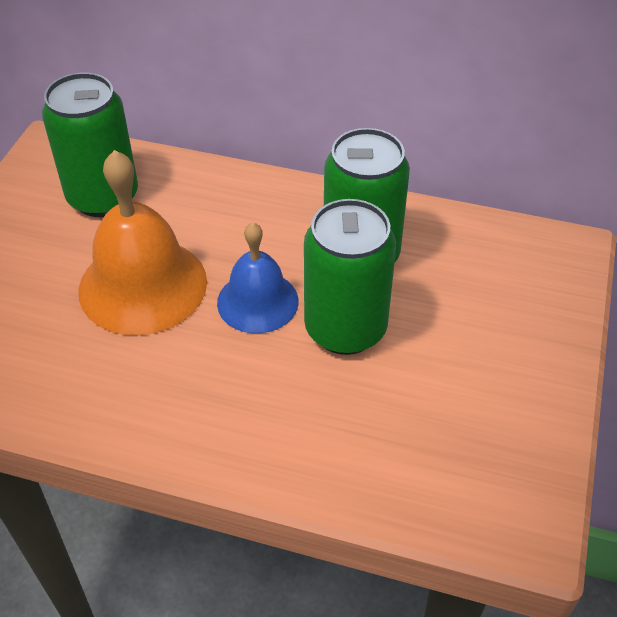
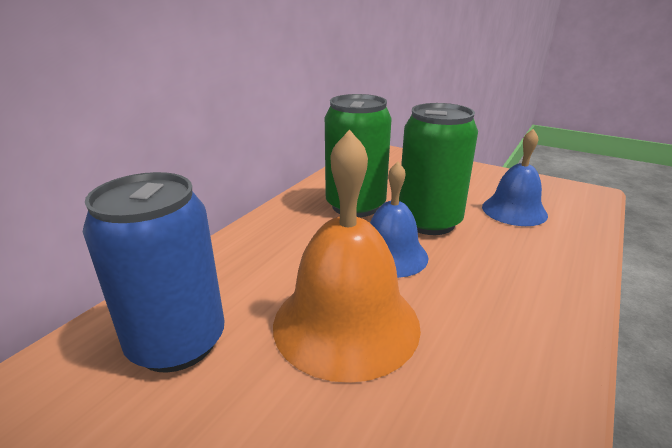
camera: 75 degrees left, 20 degrees down
(103, 197) = (177, 342): green can -> blue can
(415, 420) = (514, 210): none -> blue bell

